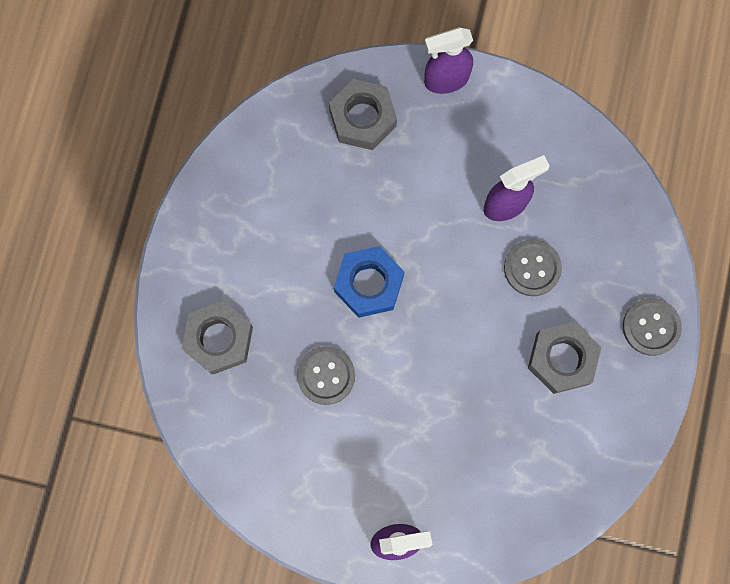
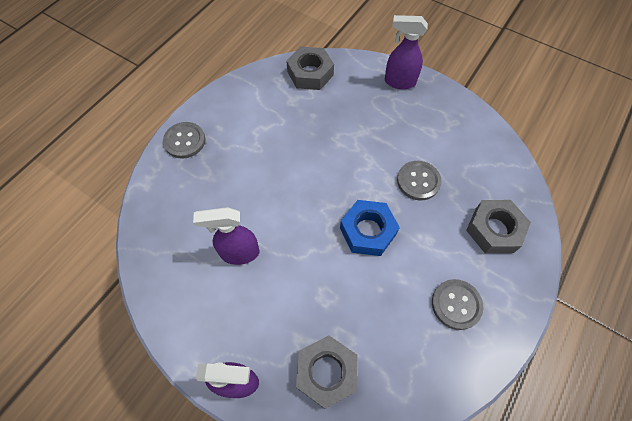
camera: 160 degrees left, 15 degrees down
(532, 268) = (243, 202): grey button -> grey button (456, 304)
(562, 359) = (252, 141): grey nut -> grey nut (310, 73)

